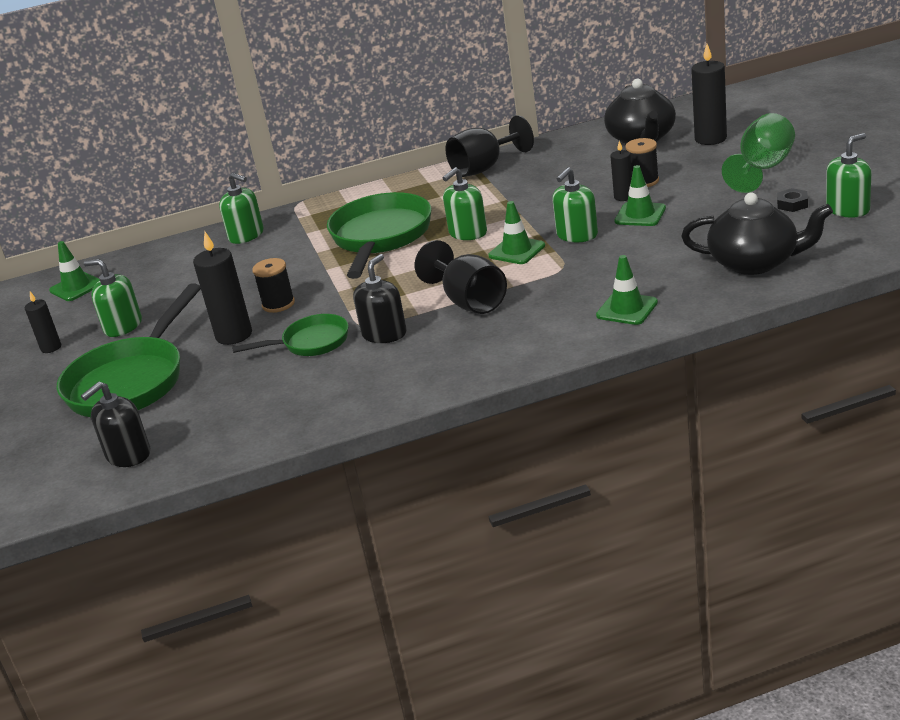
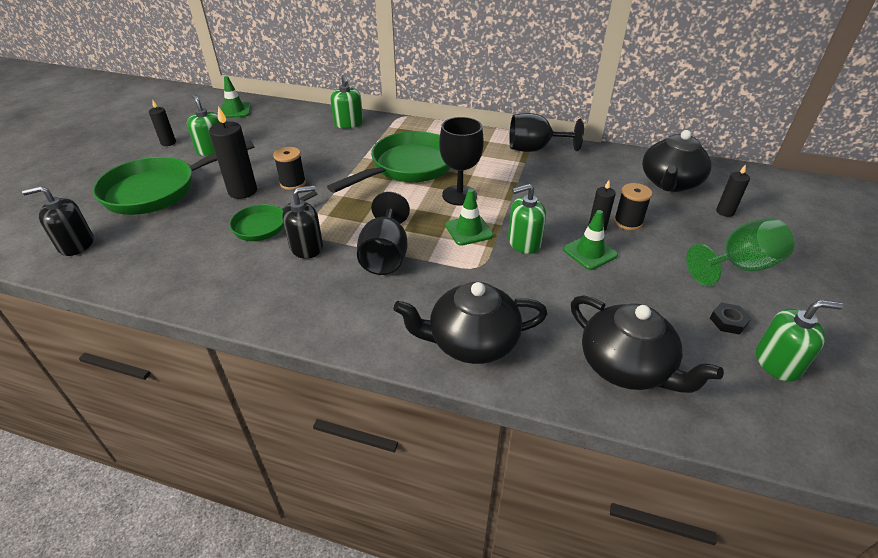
camera: 30 degrees right, 10 degrees up
(311, 343) = (264, 225): green pan -> green pan turned 120 degrees clockwise
(468, 233) = (459, 195): green soap dispenser -> black goblet
(627, 309) = (471, 342): green traffic cone -> black teapot
(710, 139) = (725, 212): black candle -> black candle, size x0.58

